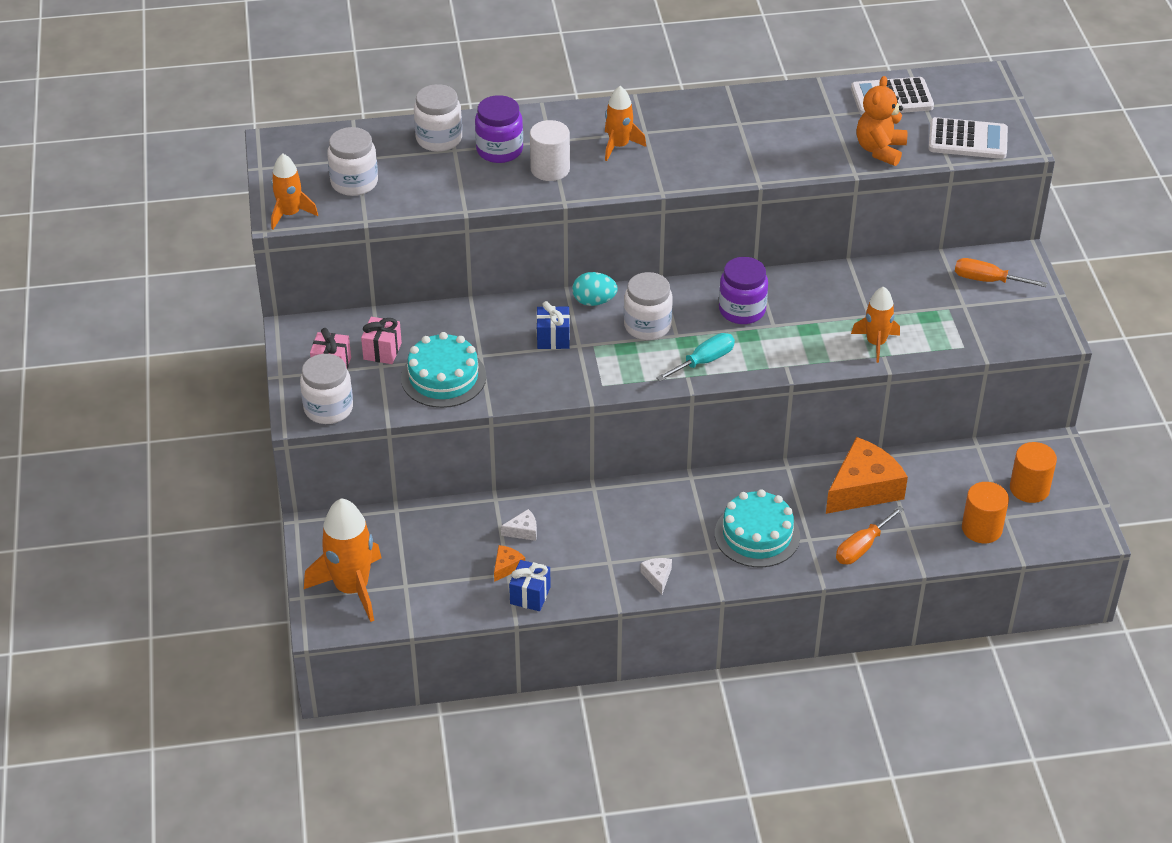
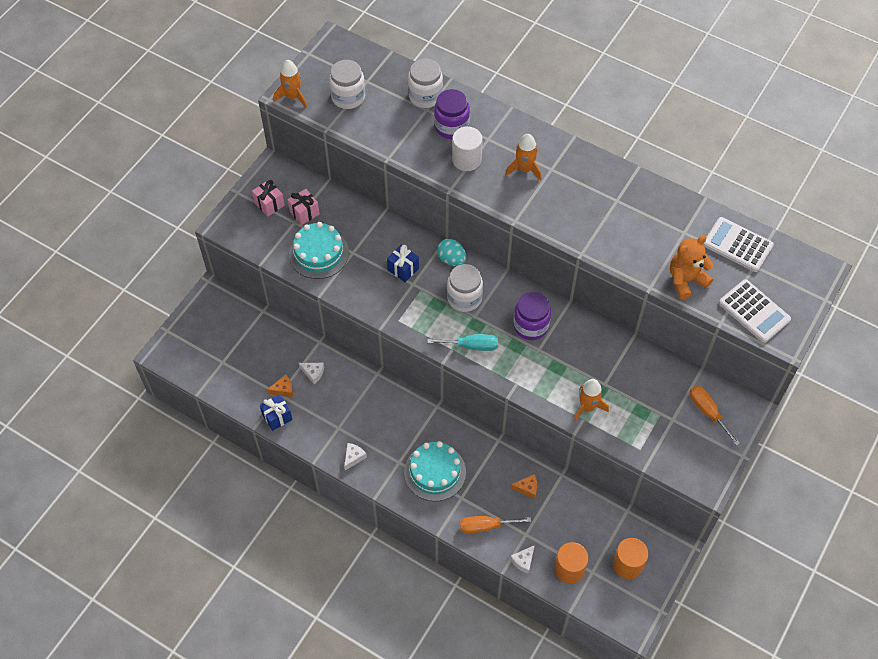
camera: 40 degrees right, 15 degrees up
(328, 408) = (241, 231): white jar -> none
(352, 588) = (195, 343): orange rocket -> none
(863, 488) = (527, 488): orange cheese -> orange cheese, size x0.43
(932, 551) = (523, 561): none -> white cheese

